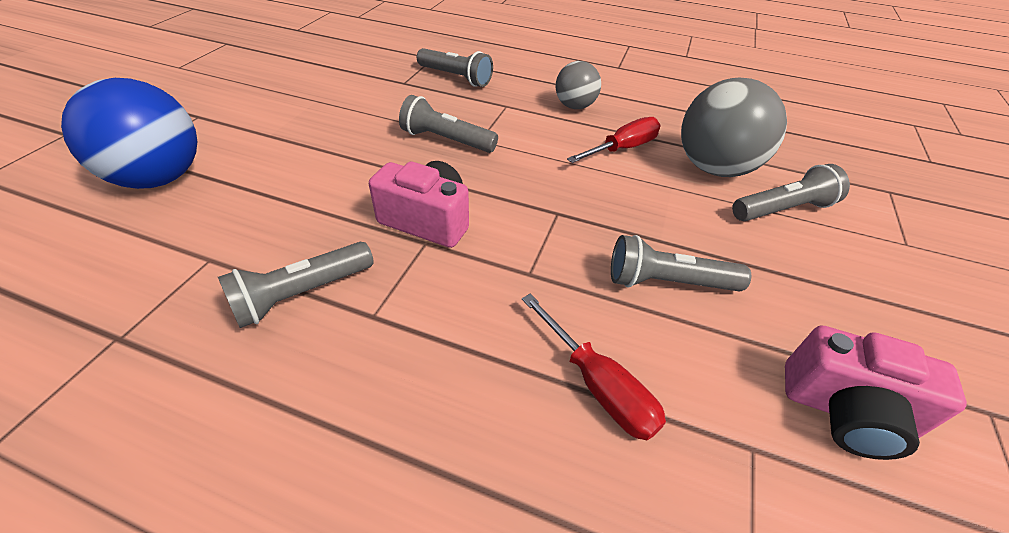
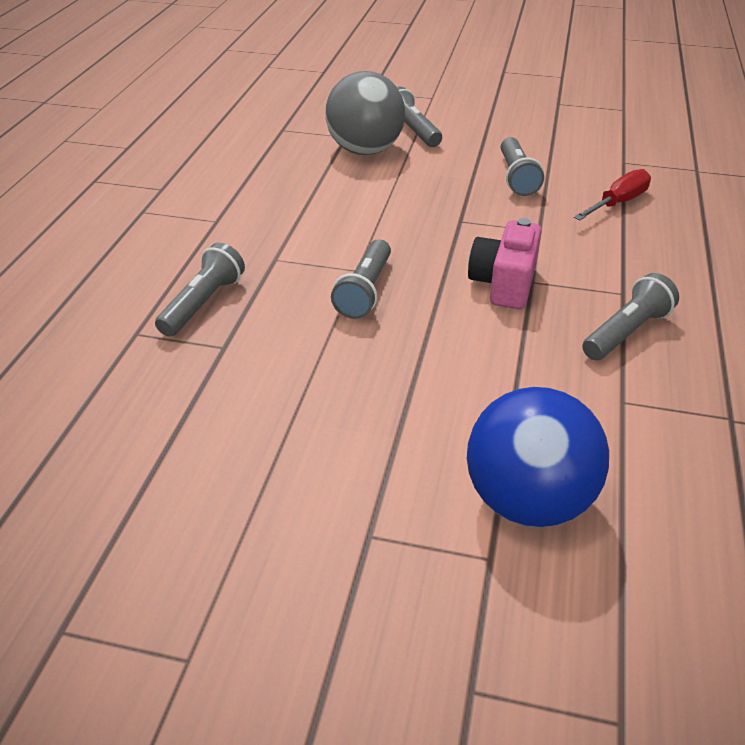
camera: 95 degrees left, 5 degrees down
(302, 294) = (626, 332): grey flashlight -> grey flashlight turned 90 degrees counterclockwise
(574, 106) = (268, 215): grey ball -> none
(623, 148) = (347, 189): red screwdriver -> none
(845, 411) = (583, 136): pink camera -> none

